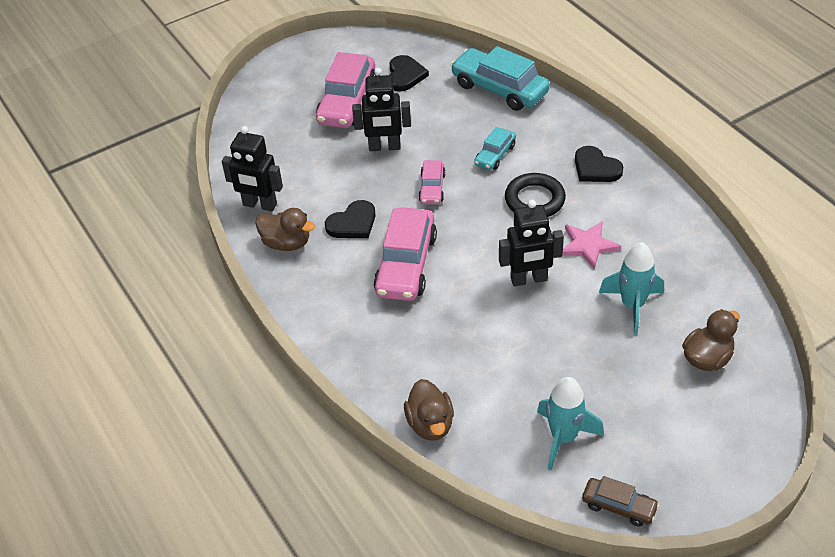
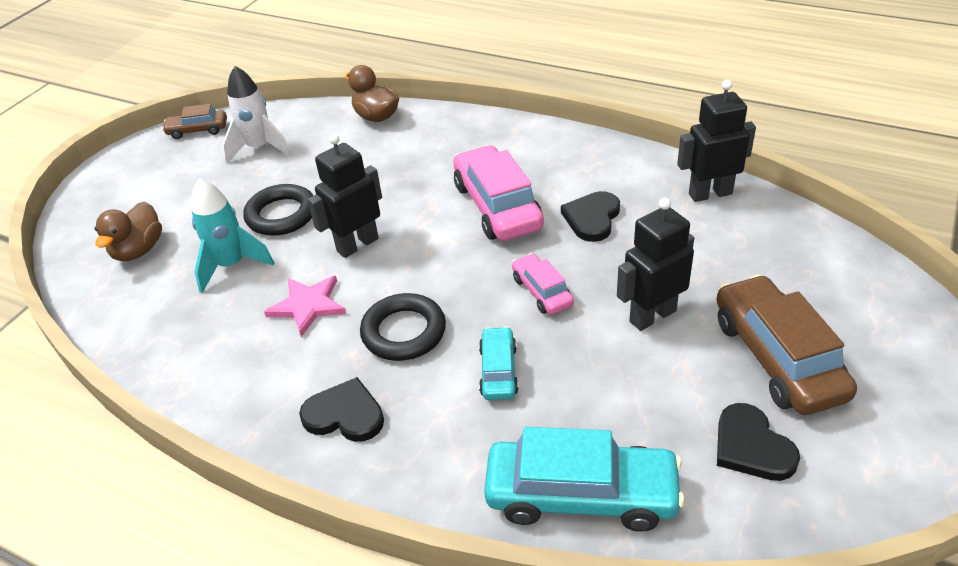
camera: 150 degrees right, 5 degrees down
(286, 243) = (636, 175): brown duck -> none
(347, 102) = (777, 357): pink car -> brown car
(563, 438) = (259, 148): turquoise rocket -> white rocket
(574, 338) = (281, 215): none -> black ring

